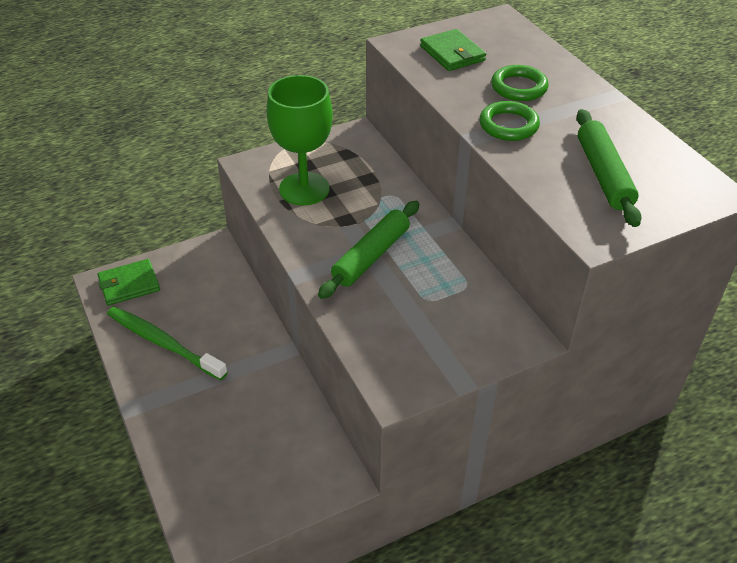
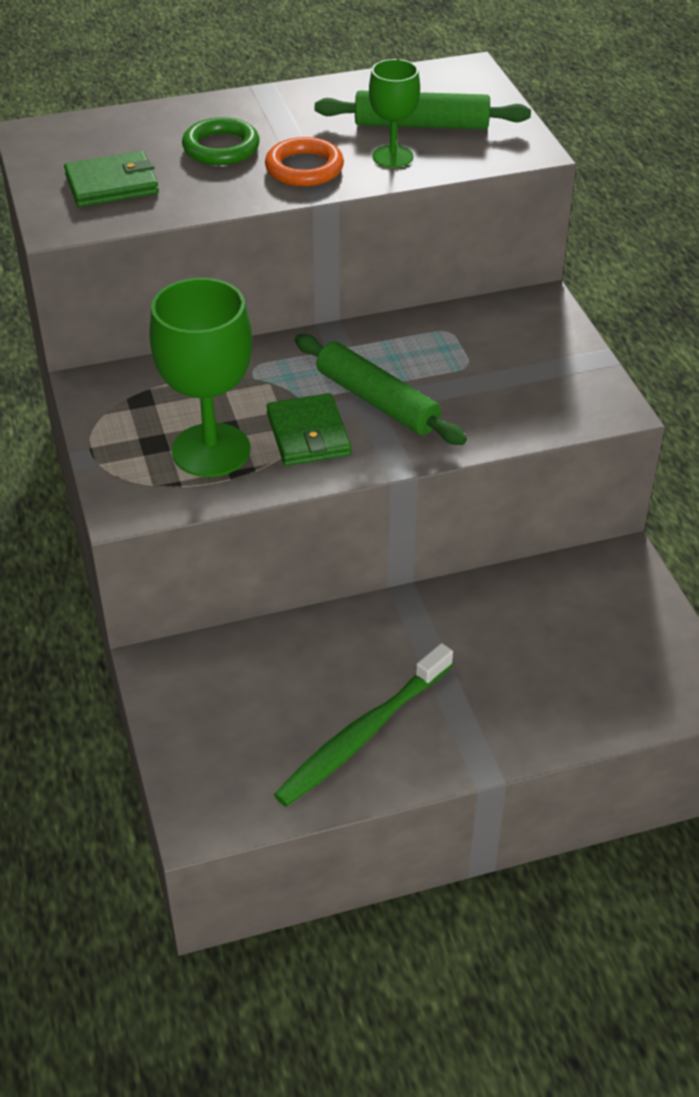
camera: 80 degrees left, 0 degrees up
(129, 284) = (216, 782): green wallet -> green wallet (308, 434)
(508, 125) = (304, 168): green ring -> orange ring
(546, 164) = (392, 157): none -> green goblet

